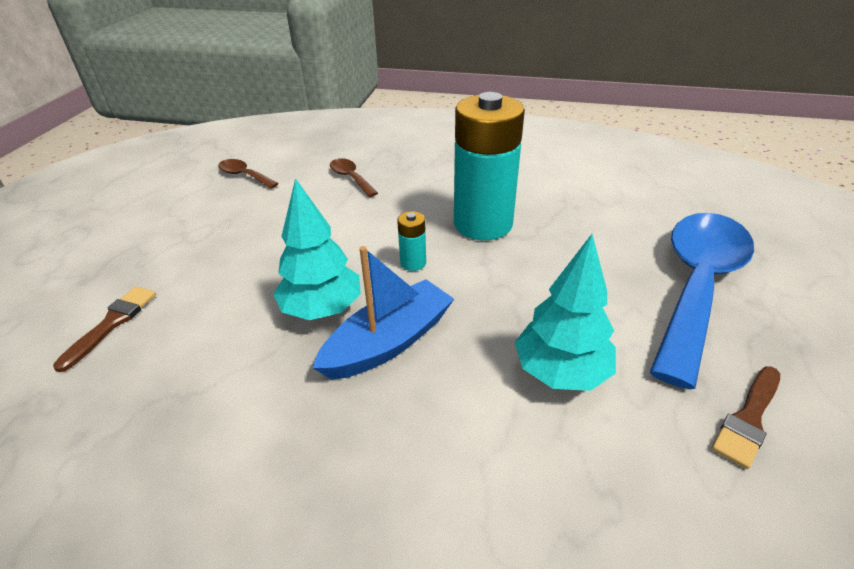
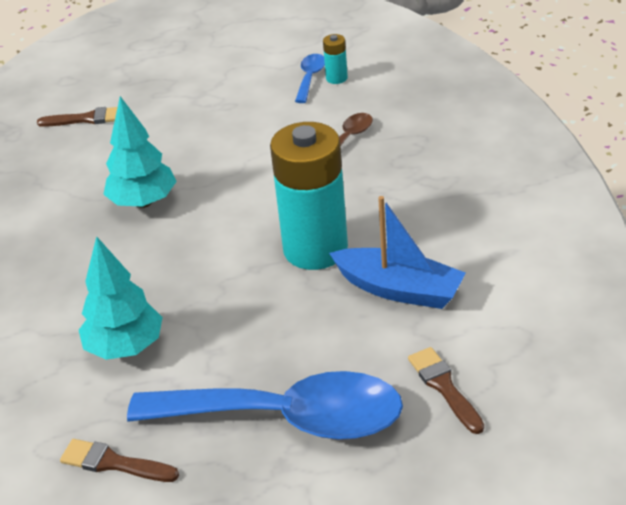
camera: 70 degrees right, 0 degrees up
(244, 175) = (310, 78): brown spoon -> blue spoon
(388, 342) = (121, 248): blue boat -> blue boat (399, 289)
(413, 263) = (227, 227): turquoise battery -> turquoise battery (336, 78)
(676, 207) = (444, 387): none -> brown brush

